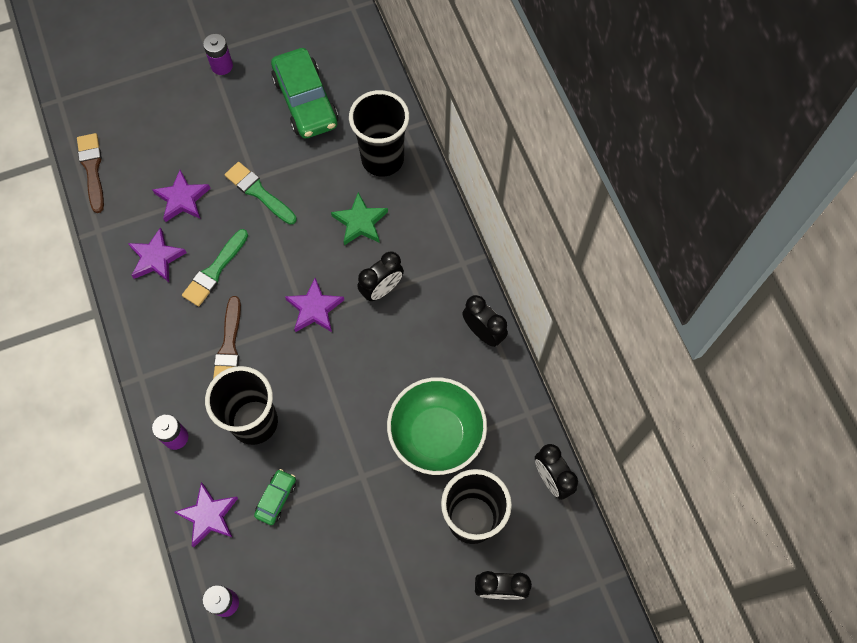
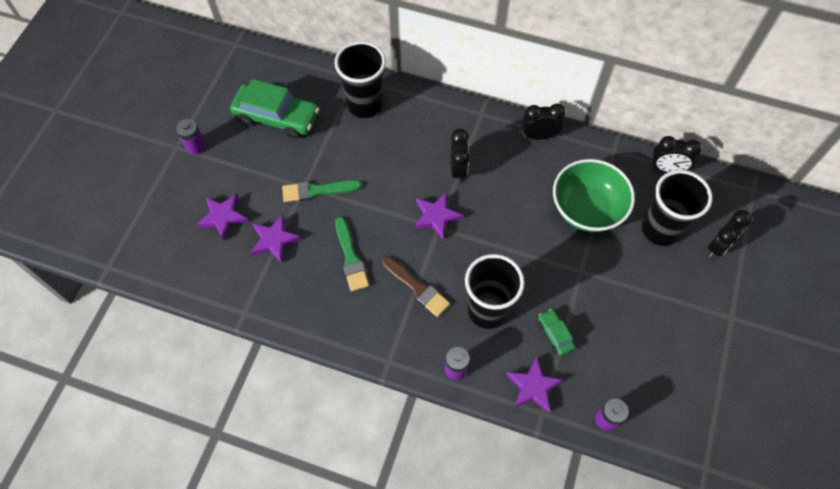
camera: 50 degrees left, 5 degrees down
(92, 169) = (190, 283): brown brush -> none
(156, 258) = (305, 288): purple star -> purple star (223, 217)
(360, 222) = (398, 148): green star -> none

